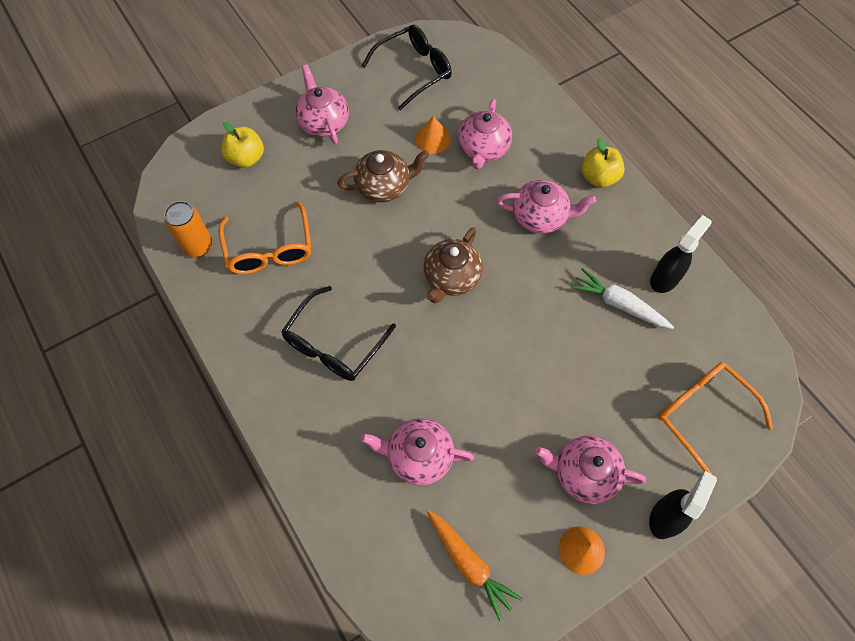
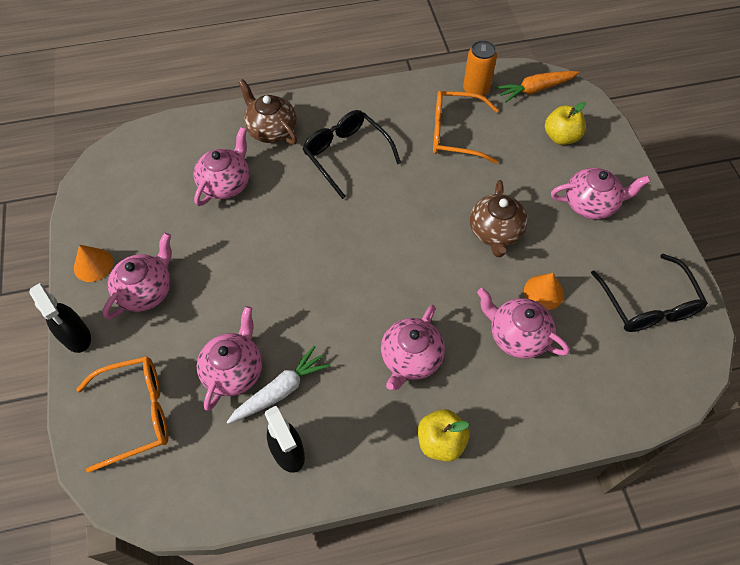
camera: 110 degrees right, 5 degrees down
(451, 277) = (372, 256): brown teapot -> brown teapot (271, 130)
(469, 564) = (131, 190): orange carrot -> orange carrot (535, 89)
(621, 350) = (234, 370): none -> pink teapot

